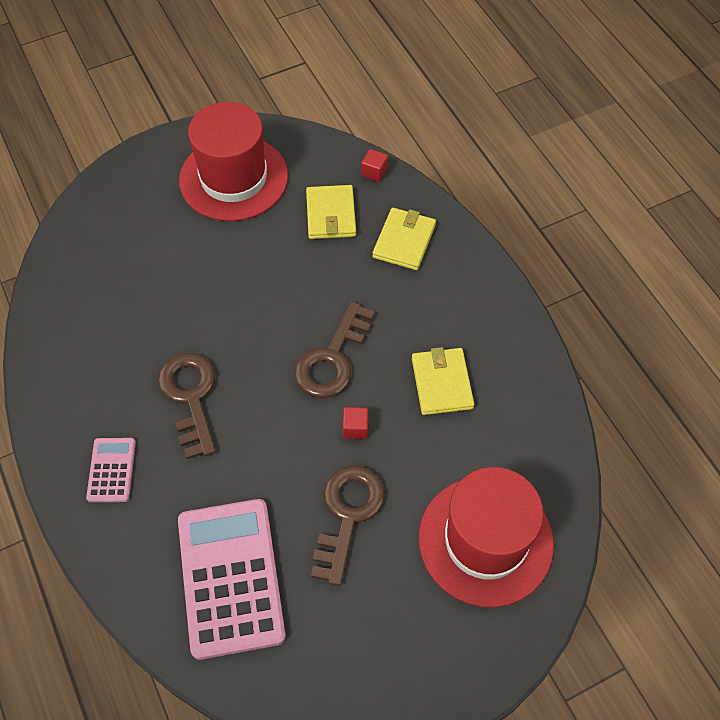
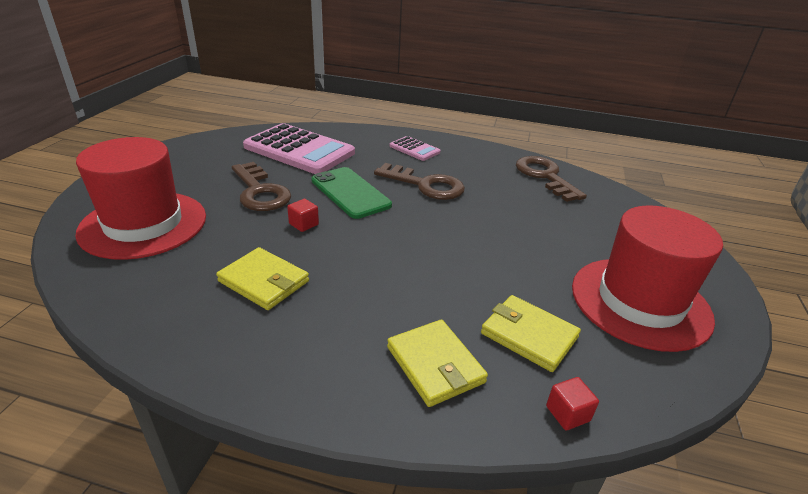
camera: 130 degrees right, 25 degrees down
(270, 443) = (350, 193): none -> green phone
(333, 358) = (370, 246): brown key -> brown key (545, 176)

